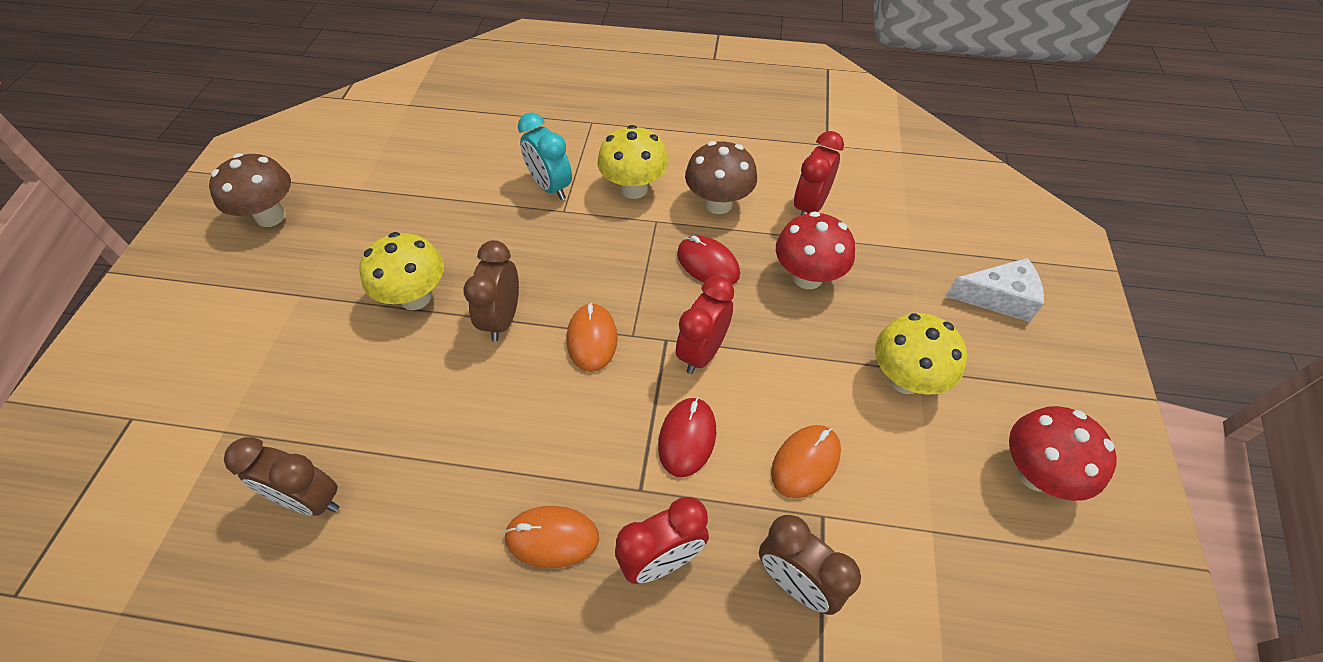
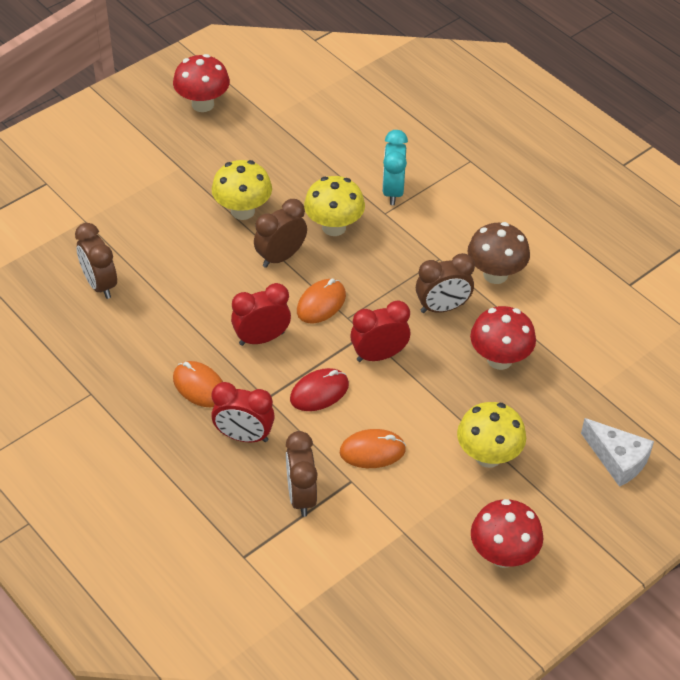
camera: 40 degrees right, 5 degrees down
(271, 216) = (203, 104): brown mushroom -> red mushroom
(634, 189) = (448, 227): yellow mushroom -> yellow mushroom (334, 227)
(708, 264) = (442, 308): red mouse -> brown clock
(810, 206) = (559, 318): red clock -> red clock (261, 338)

